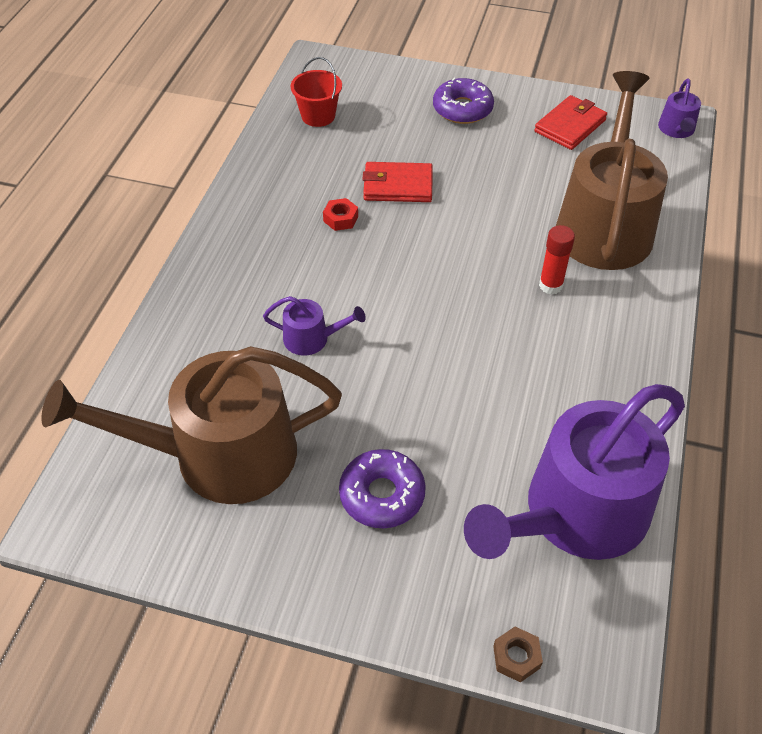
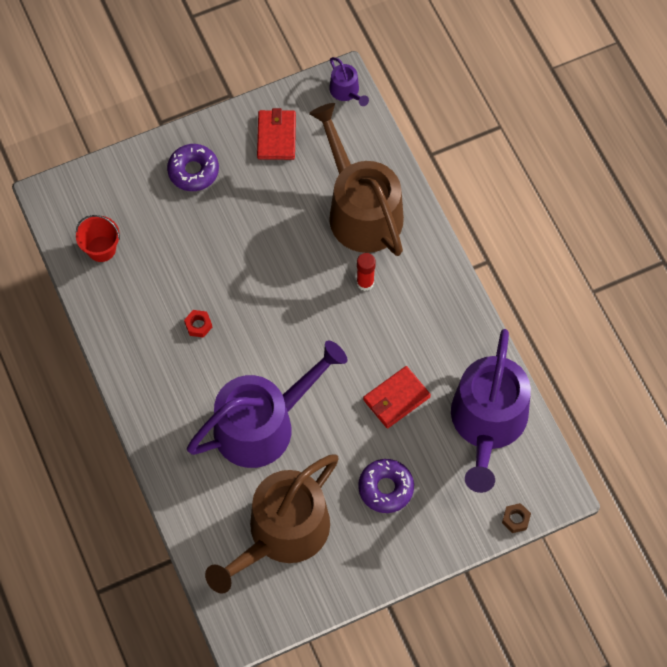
camera: 40 degrees left, 15 degrees up
(312, 338) = (262, 424): purple watering can -> purple watering can, size x2.42
(397, 186) = (210, 271): red wallet -> red wallet (396, 398)

